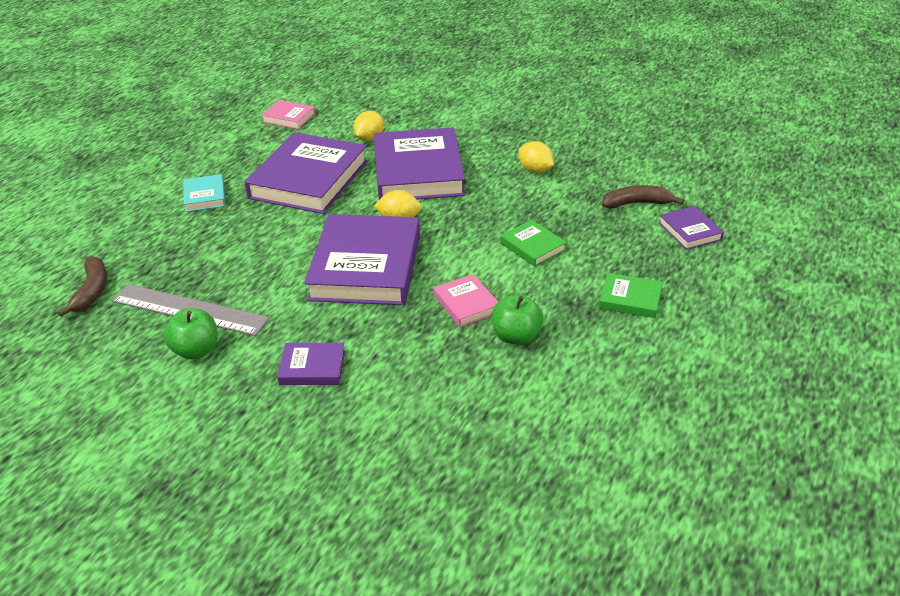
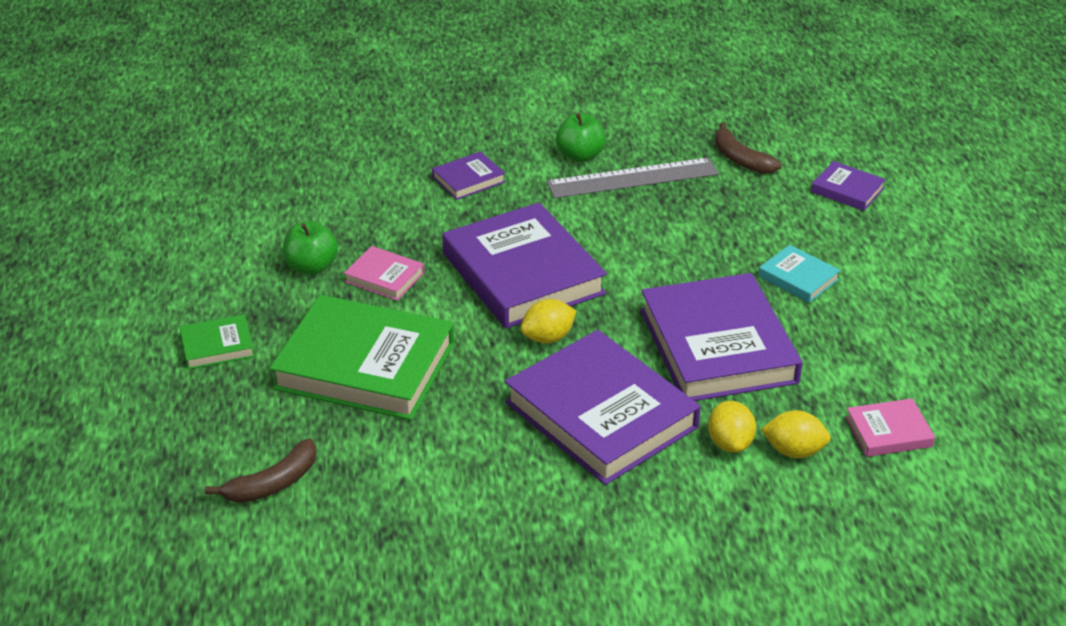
camera: 145 degrees right, 0 degrees up
(533, 246) = (365, 366): green book -> green book, size x2.19
(535, 170) = (449, 485): yellow lemon -> yellow lemon (794, 451)
(690, 231) = (183, 465): purple book -> purple book (847, 190)

